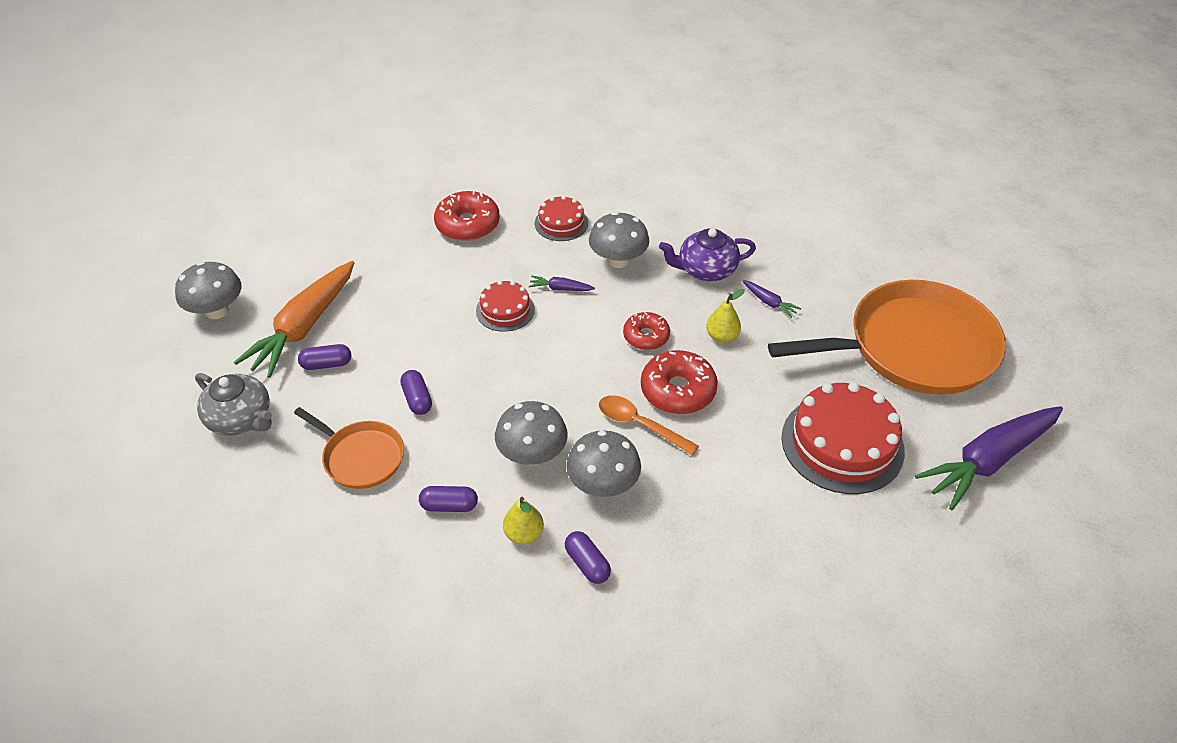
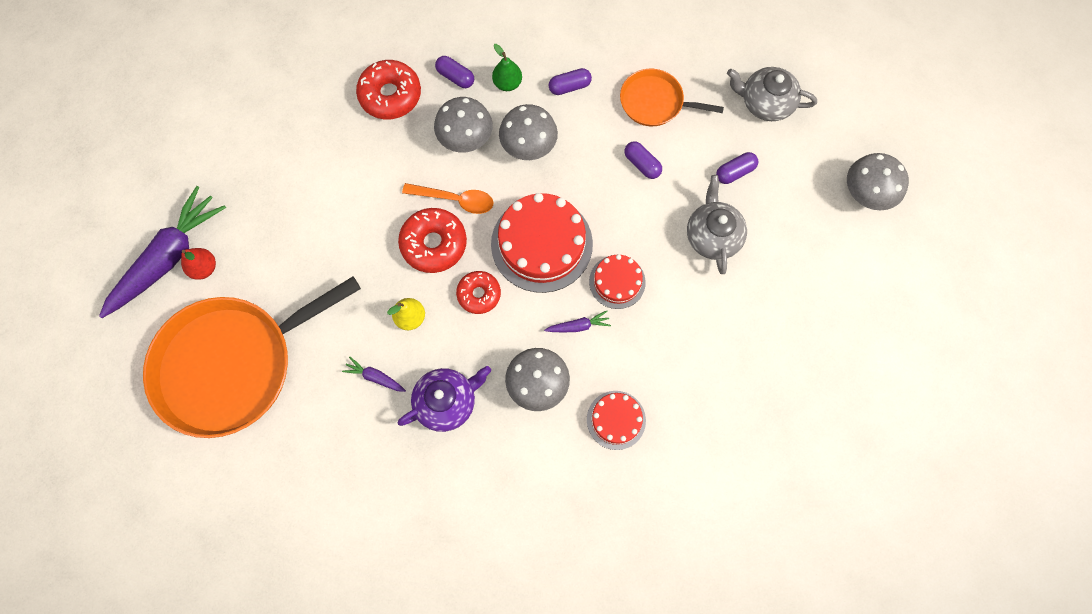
camera: 160 degrees right, 25 degrees up
(304, 327) = (780, 202): orange carrot -> none
(389, 319) = (712, 235): none -> grey teapot
(467, 224) = (709, 383): red donut -> red donut (390, 95)
(524, 534) = (507, 83): yellow pear -> green pear
(842, 443) = (288, 235): red cake -> red cake (541, 244)
(944, 439) = (204, 268): none -> red pear

